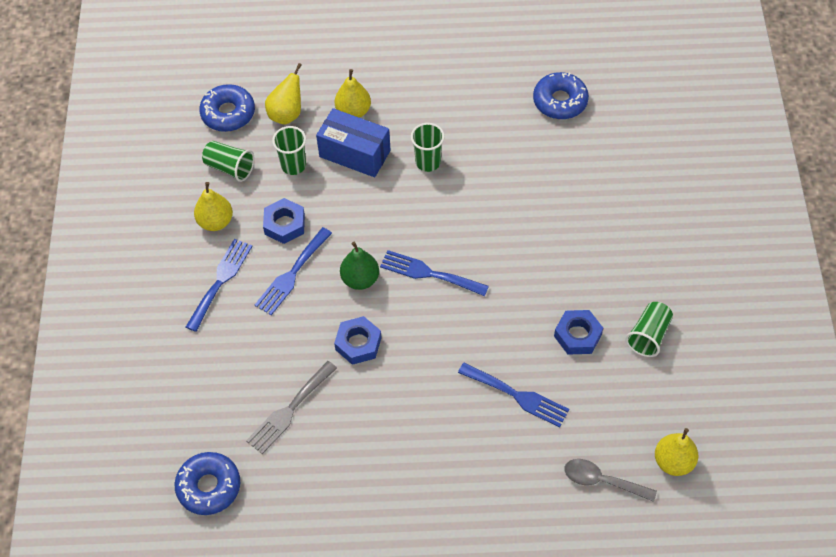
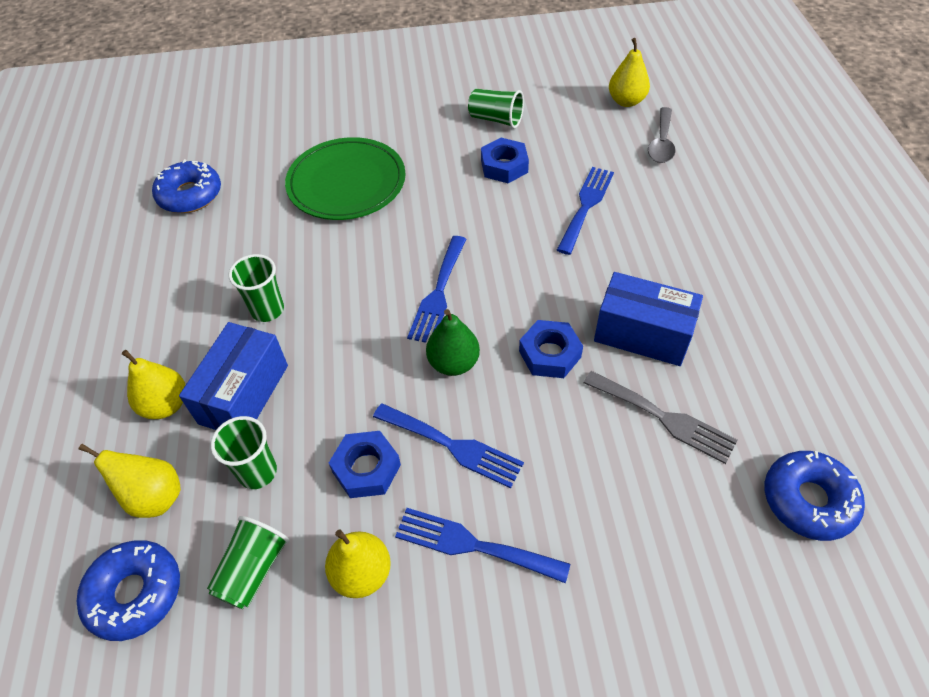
camera: 95 degrees left, 5 degrees down
(366, 412) = (642, 334): none -> blue box
(565, 211) = (346, 183): none -> green plate

